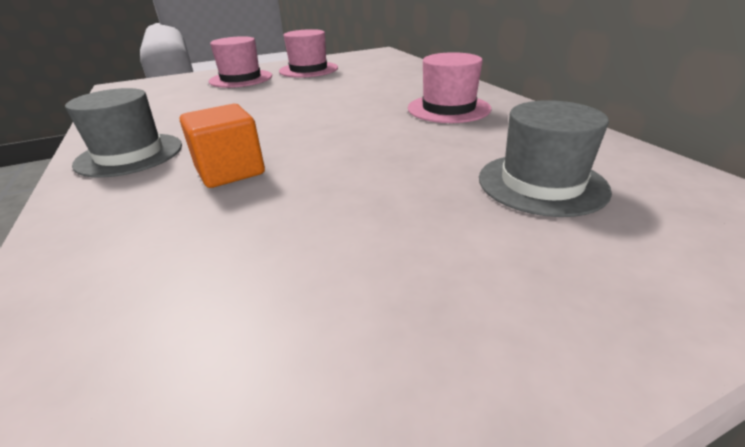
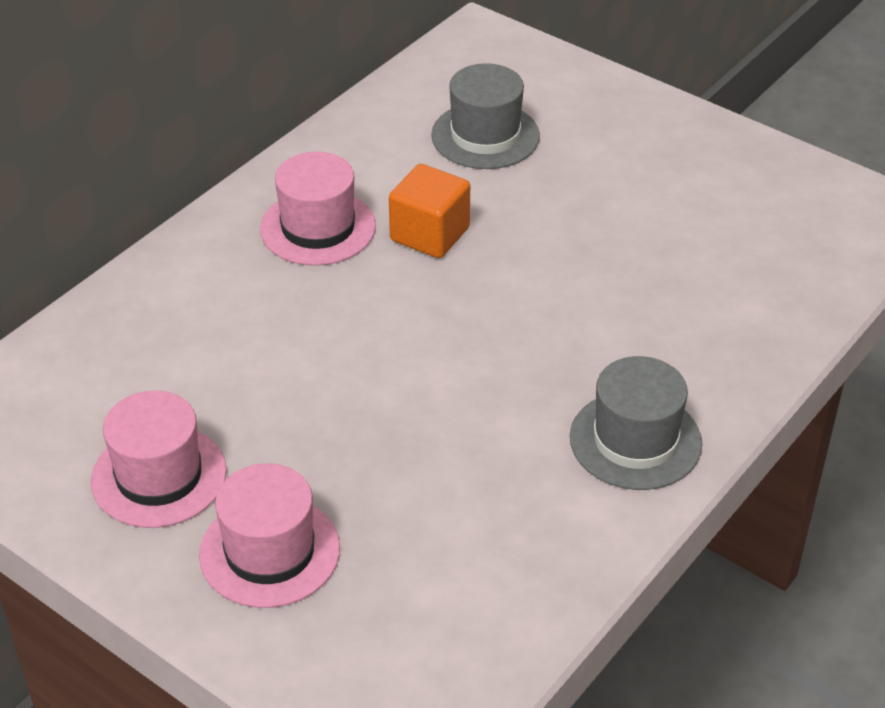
camera: 120 degrees left, 10 degrees up
(230, 171) = (603, 327): orange cube -> orange cube (430, 234)

